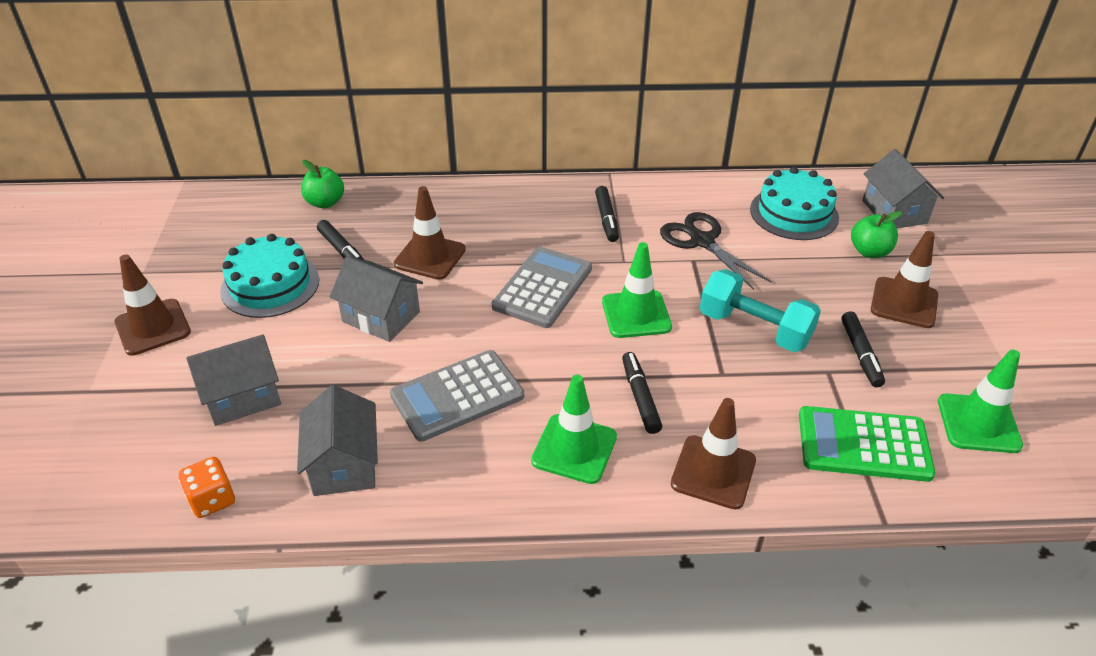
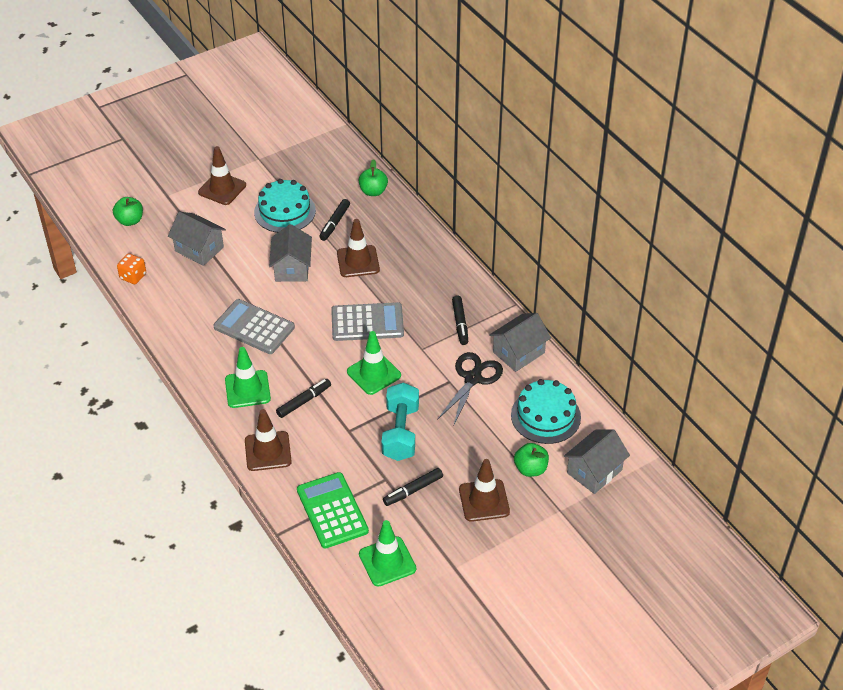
camera: 60 degrees right, 5 degrees up
(85, 456) = (130, 221): none -> green apple
(344, 464) = (181, 309): grey house -> grey house (518, 352)
(606, 219) = (460, 323): black marker -> black marker turned 60 degrees counterclockwise

